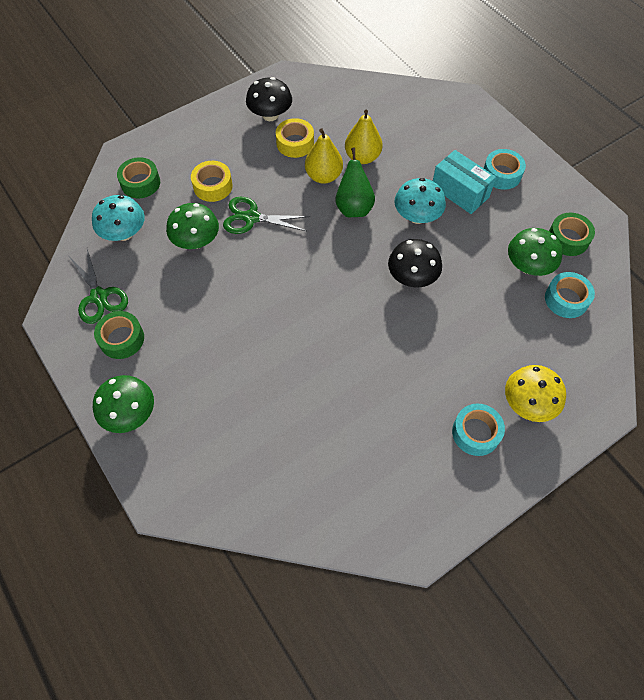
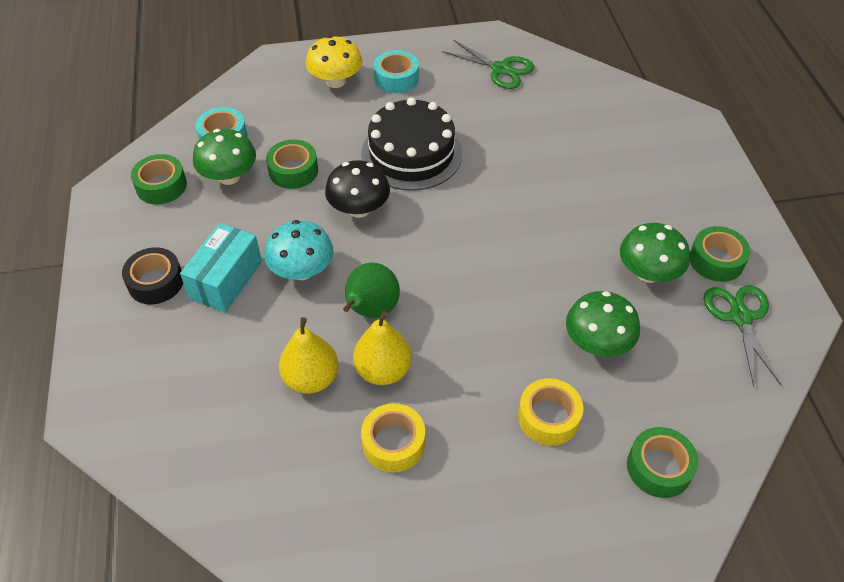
camera: 155 degrees left, 10 degrees down
(124, 233) = (696, 392): turquoise mushroom -> none
(130, 414) = (715, 190): green mushroom -> green mushroom (648, 273)
(251, 218) = (511, 347): green scissors -> green scissors (500, 69)
(270, 115) = (405, 517): black mushroom -> none
(405, 346) = (411, 154): none -> black cake
(460, 192) = (226, 280): turquoise box -> turquoise box turned 45 degrees clockwise
(485, 290) = (293, 171): none -> green tape
(501, 174) = (155, 282): turquoise tape -> black tape

